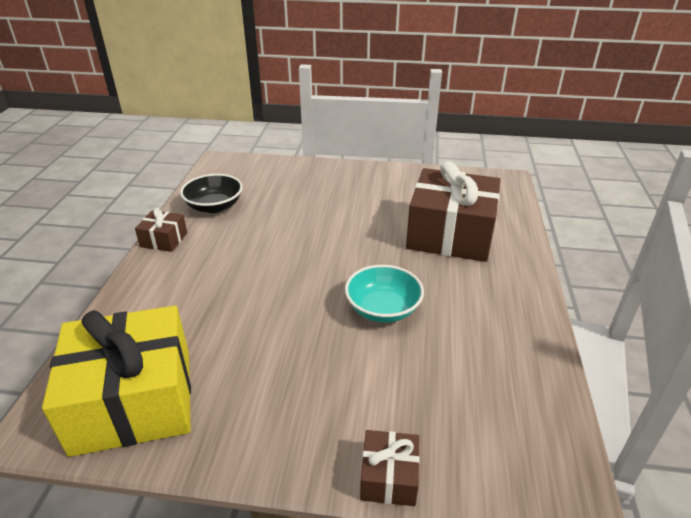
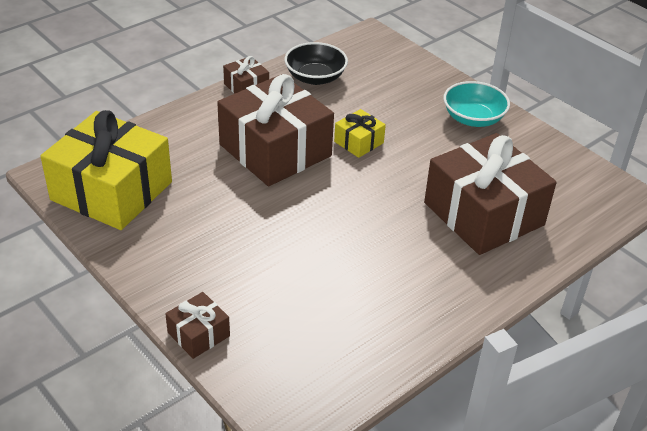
camera: 40 degrees right, 5 degrees up
(250, 274) = (275, 150): none -> brown gift
(306, 234) = (358, 142): none -> yellow gift
(383, 309) = (337, 236): turquoise bowl -> turquoise bowl (473, 118)

